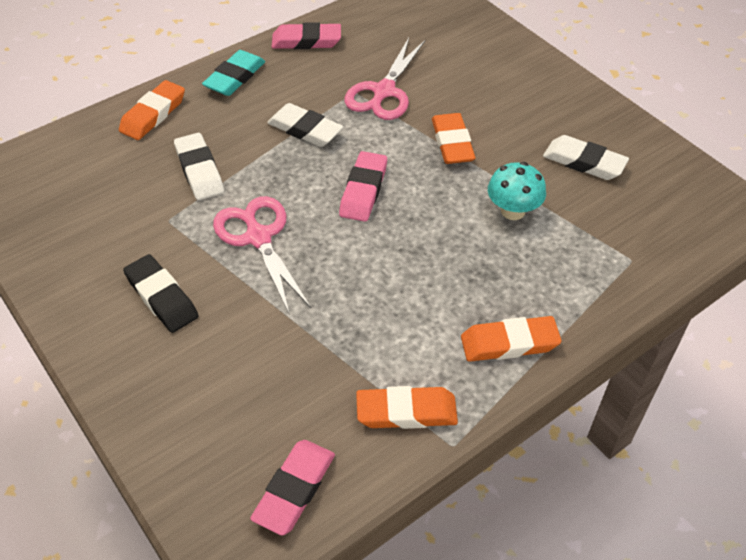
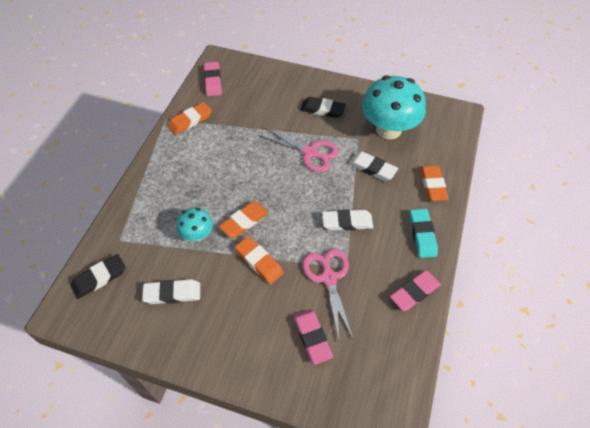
camera: 145 degrees right, 5 degrees up
(108, 209) = (388, 129): none -> turquoise mushroom
(363, 190) = (283, 203): pink eraser -> pink eraser (312, 337)
(509, 343) = (163, 166): orange eraser -> orange eraser (244, 221)
(678, 224) = (99, 278): none -> black eraser

